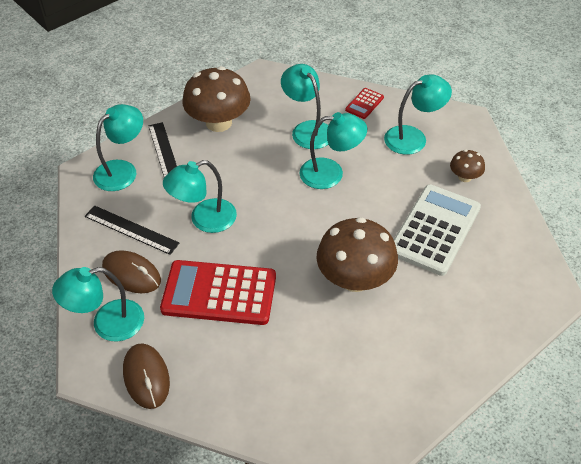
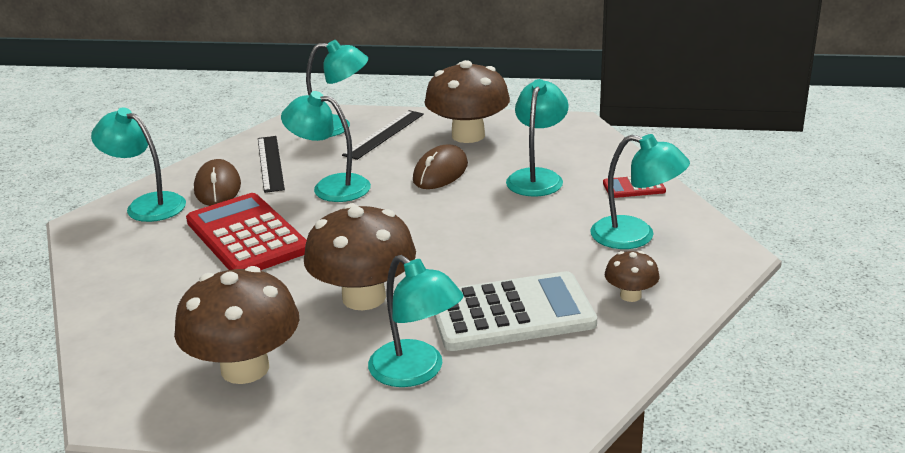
camera: 50 degrees right, 20 degrees down
(146, 377) = (104, 250): brown mouse -> brown mouse (440, 172)
(331, 173) = (496, 217): turquoise lamp -> turquoise lamp (416, 372)
(374, 372) = (245, 368): none -> brown mushroom

